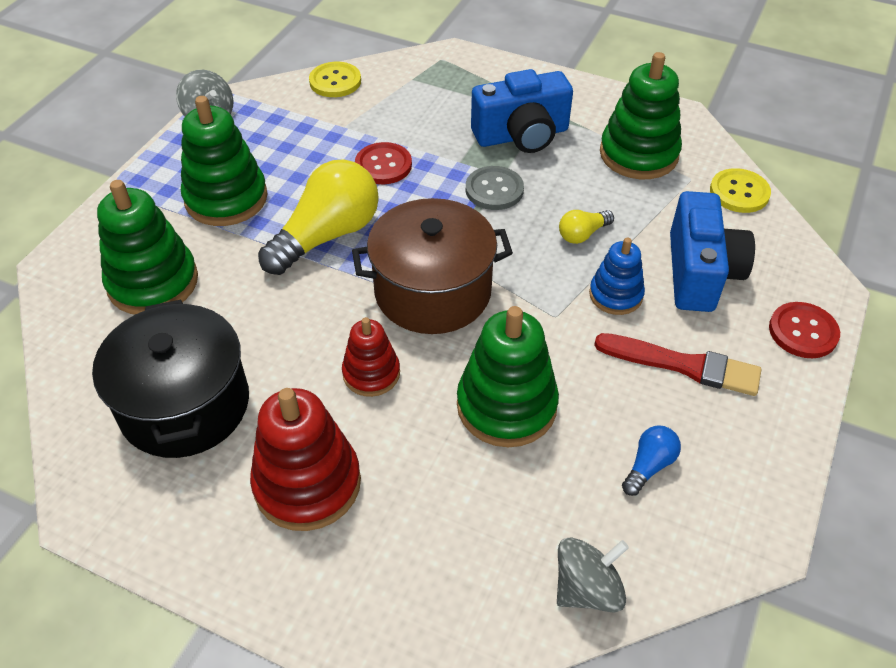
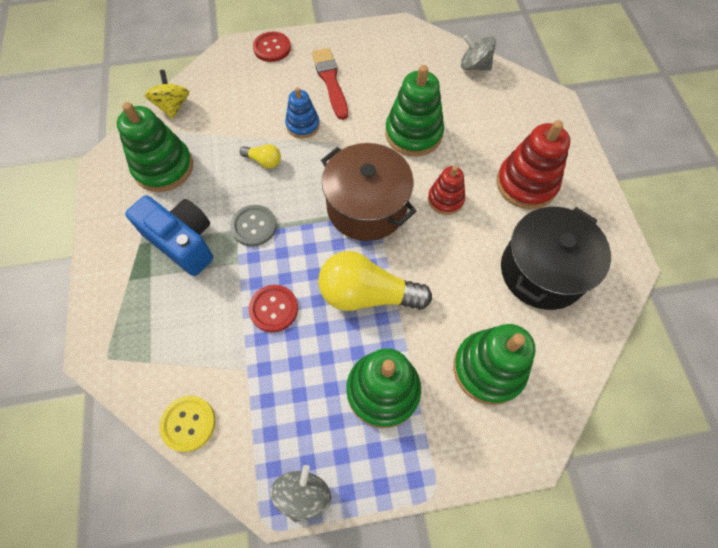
camera: 125 degrees left, 15 degrees up
(649, 466) = (399, 71): blue light bulb -> none
(700, 273) = (258, 98): blue camera -> none
(739, 192) = (173, 106): yellow button -> yellow spinning top

